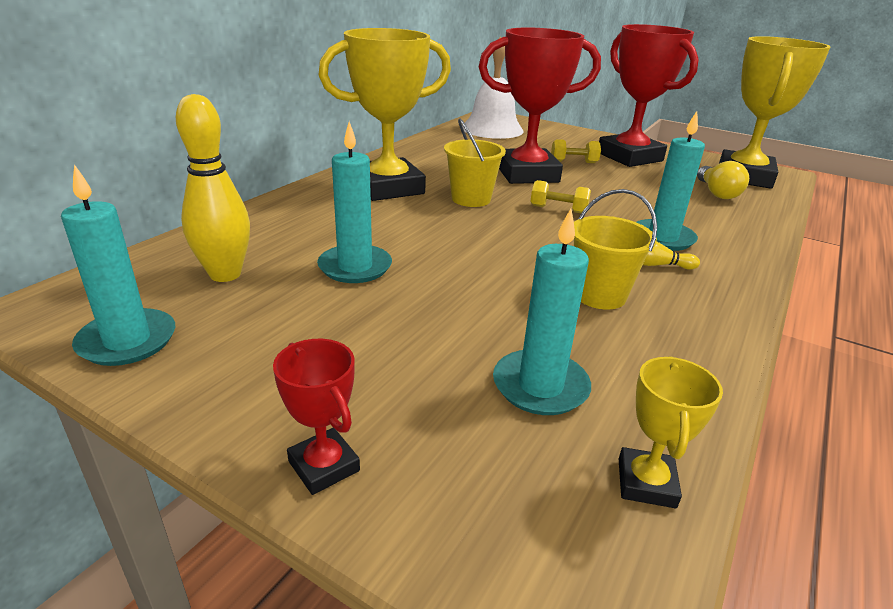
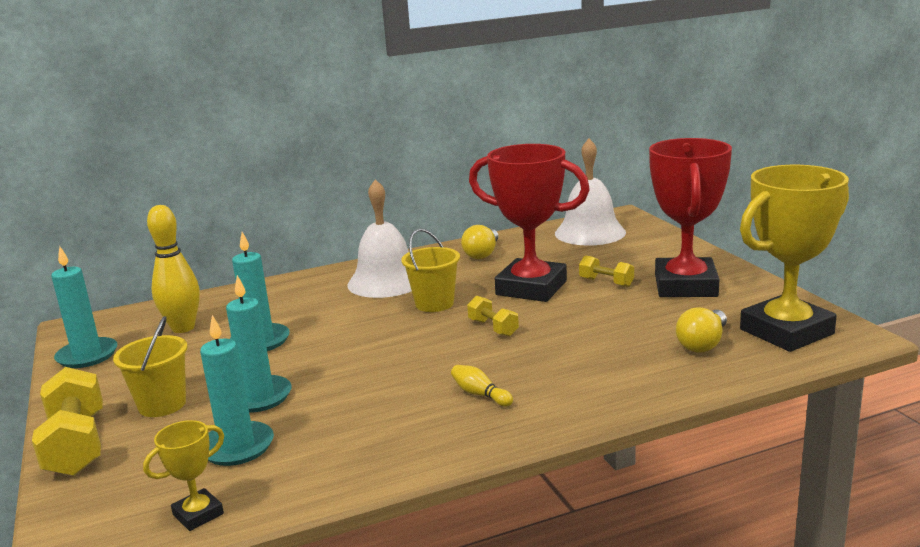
camera: 40 degrees right, 10 degrees down
(324, 466) = (76, 445): red trophy -> yellow dumbbell
(388, 187) = (386, 281): yellow trophy -> white bell
(435, 153) = (482, 253): none -> yellow light bulb
(599, 295) = (386, 404): yellow bucket -> yellow bucket (162, 405)
(662, 238) = (538, 374): turquoise candle -> turquoise candle (258, 397)

